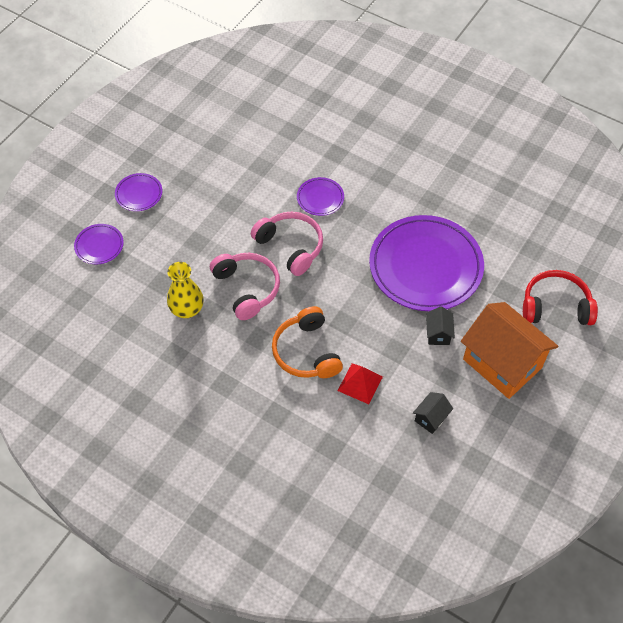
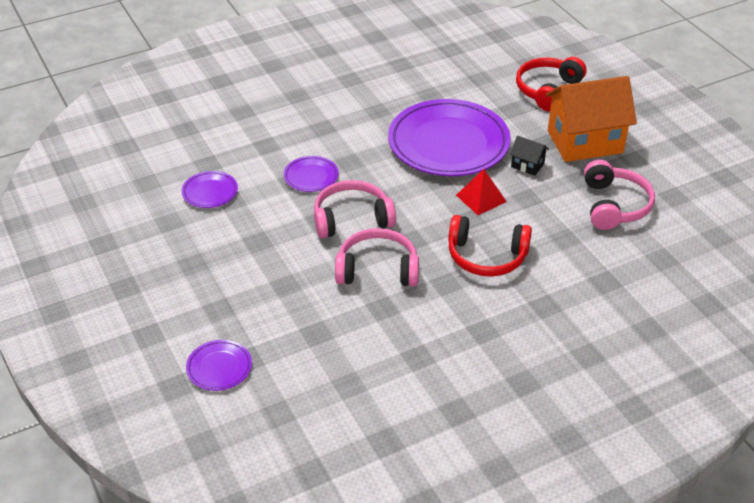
camera: 60 degrees left, 15 degrees down
(139, 194) = (177, 307): purple plate -> purple plate (210, 192)
(187, 309) = (367, 325): yellow vase -> none
(307, 352) = (486, 256): orange headphones -> red headphones
(360, 383) = (547, 234): red pyramid -> red pyramid (481, 198)
(431, 418) = (614, 205): black house -> pink headphones

